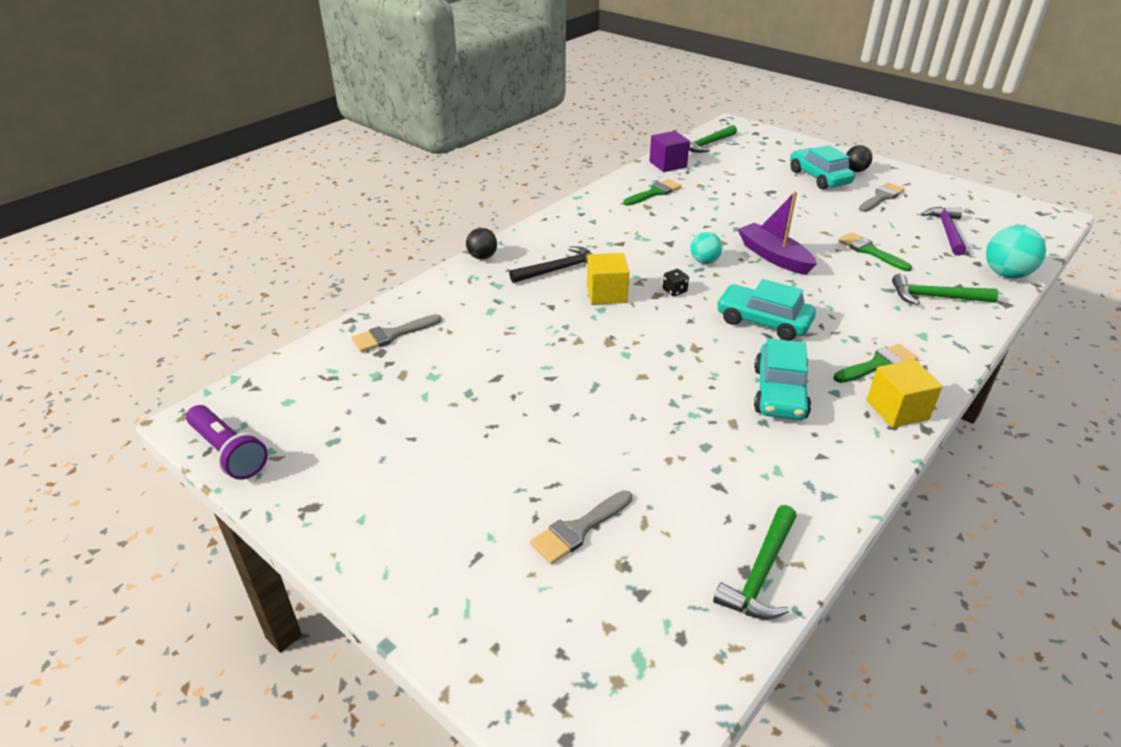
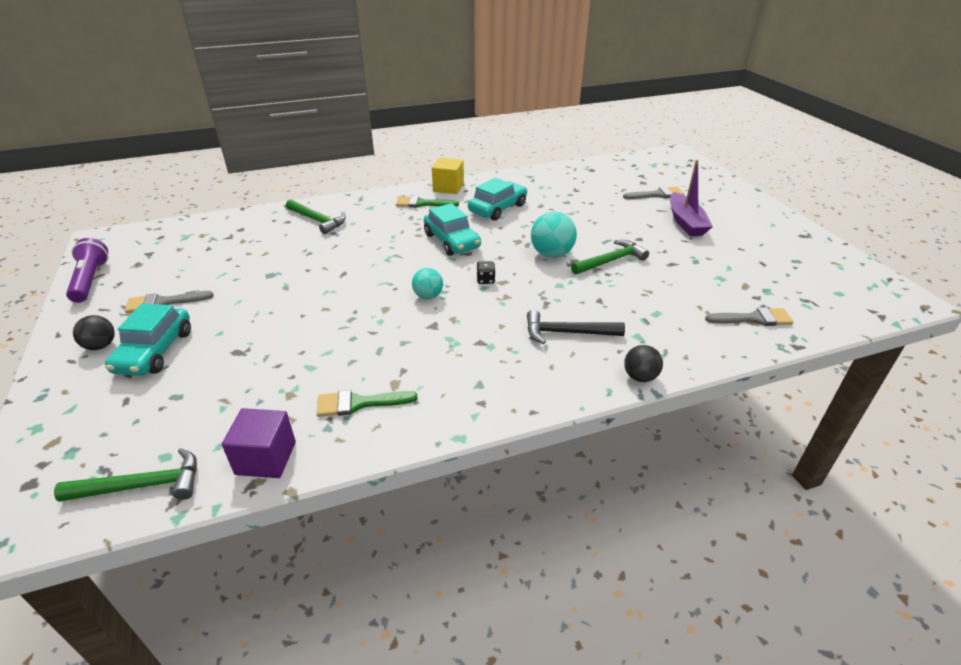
camera: 150 degrees left, 0 degrees up
(228, 452) = (872, 273): purple flashlight -> purple flashlight (91, 280)
(606, 294) = (543, 295): yellow cube -> none
(760, 573) = (586, 168): green hammer -> green hammer (611, 261)
(773, 257) = (367, 280): purple boat -> purple boat (686, 222)
(869, 251) = (288, 260): green brush -> none
(947, 231) = (199, 255): purple hammer -> none
(1006, 274) = (243, 218): turquoise ball -> turquoise ball (551, 254)

